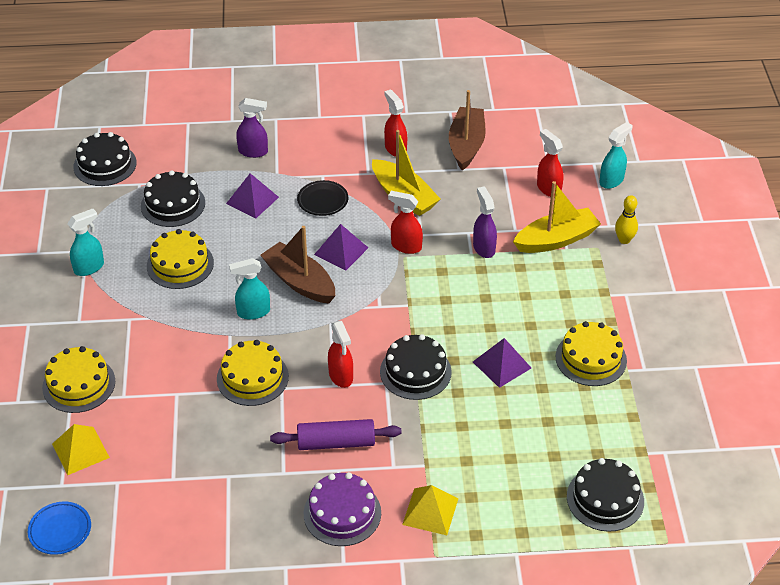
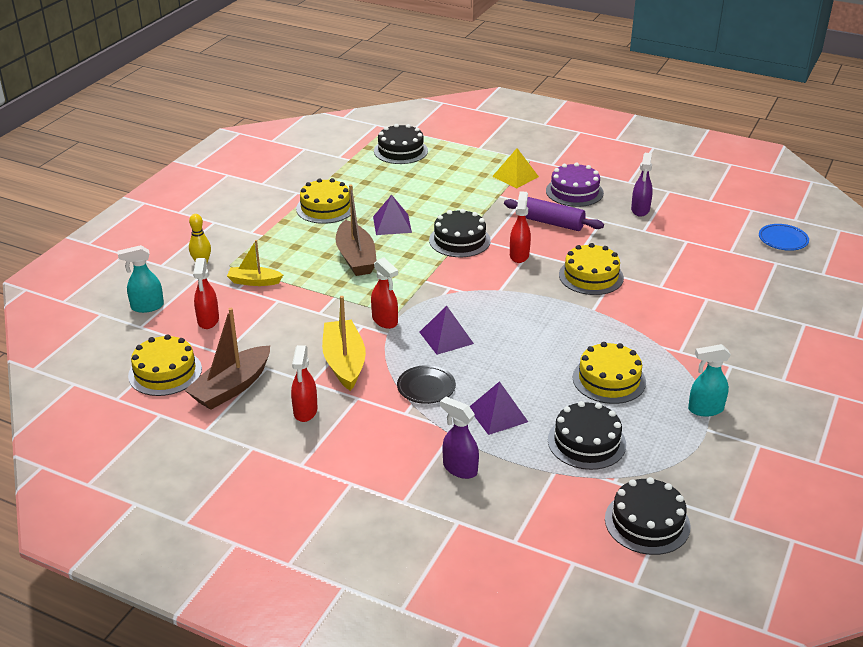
camera: 150 degrees left, 10 degrees down
(79, 384) = (744, 318): yellow cake -> yellow cake (165, 372)
(80, 450) = (755, 276): yellow pyramid -> none
(253, 312) = (562, 318): turquoise spray bottle -> none
(300, 282) = (503, 326): brown boat -> brown boat (356, 258)
(484, 248) = (320, 297): purple spray bottle -> purple spray bottle (640, 210)
(556, 240) = (254, 281): yellow boat -> yellow boat, size x0.62

